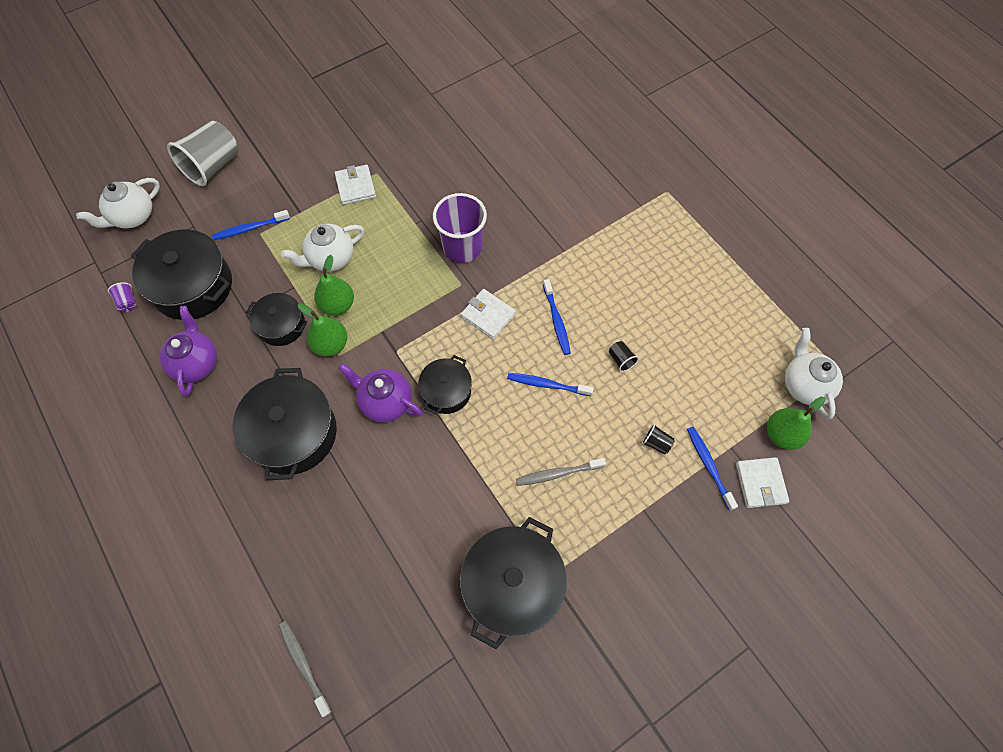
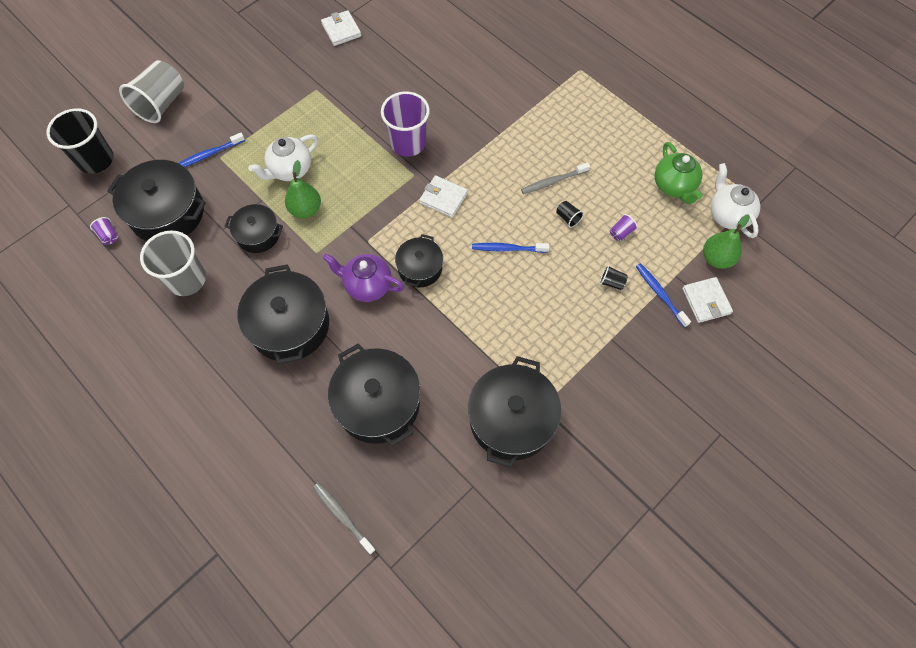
camera: 10 degrees left, 0 degrees up
(133, 217) = (96, 160): white teapot -> black cup
(197, 363) = (187, 279): purple teapot -> grey cup
(331, 345) = (307, 244): green pear -> none
(355, 186) = (299, 104): white wallet -> white wallet (341, 30)
(369, 540) = (378, 403): none -> black pot
(556, 320) = (505, 193): blue toothbrush -> none
(557, 474) = (532, 321): grey toothbrush -> grey toothbrush (553, 181)
(677, 386) = (621, 233): none -> purple cup
(748, 341) = (673, 186): none -> green teapot

